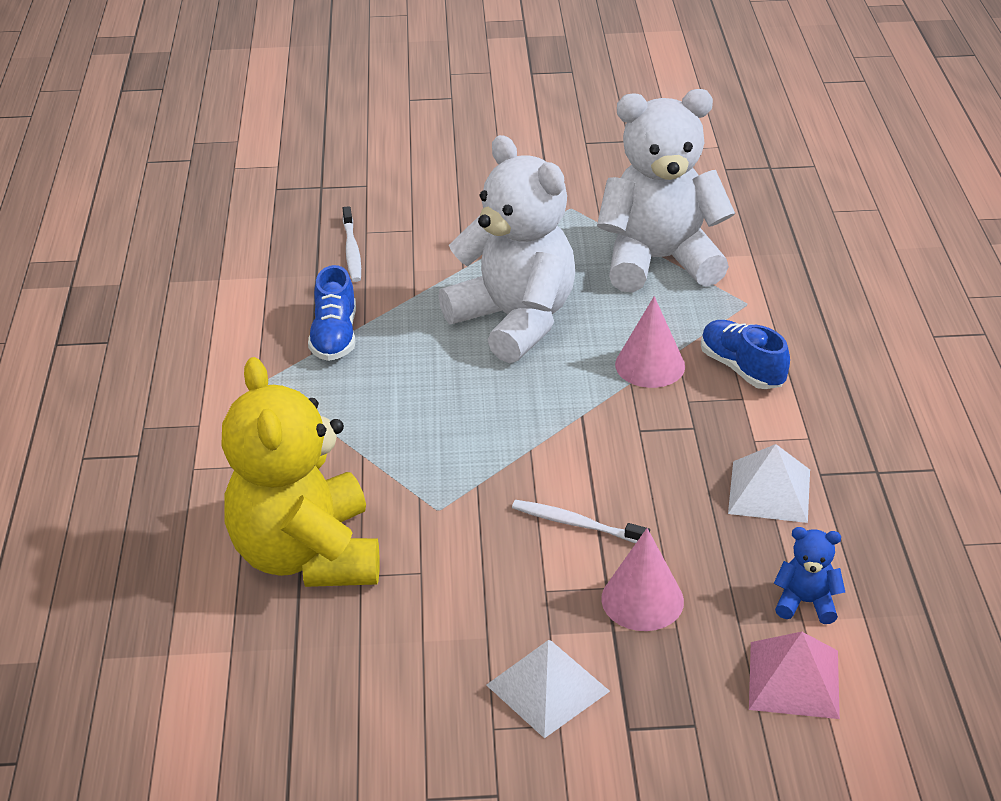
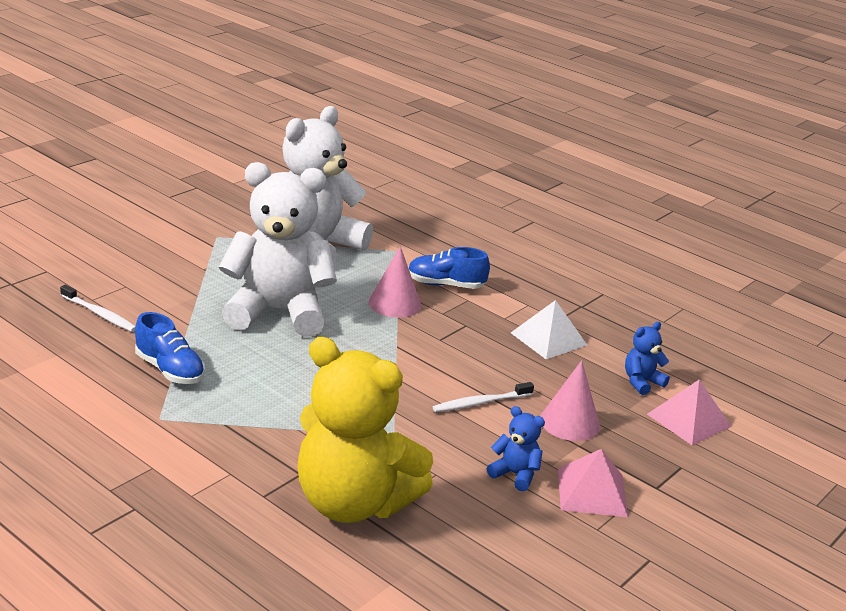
camera: 50 degrees left, 10 degrees down
(496, 620) = (515, 474): none -> blue teddy bear
(547, 688) = (592, 492): white pyramid -> pink pyramid

